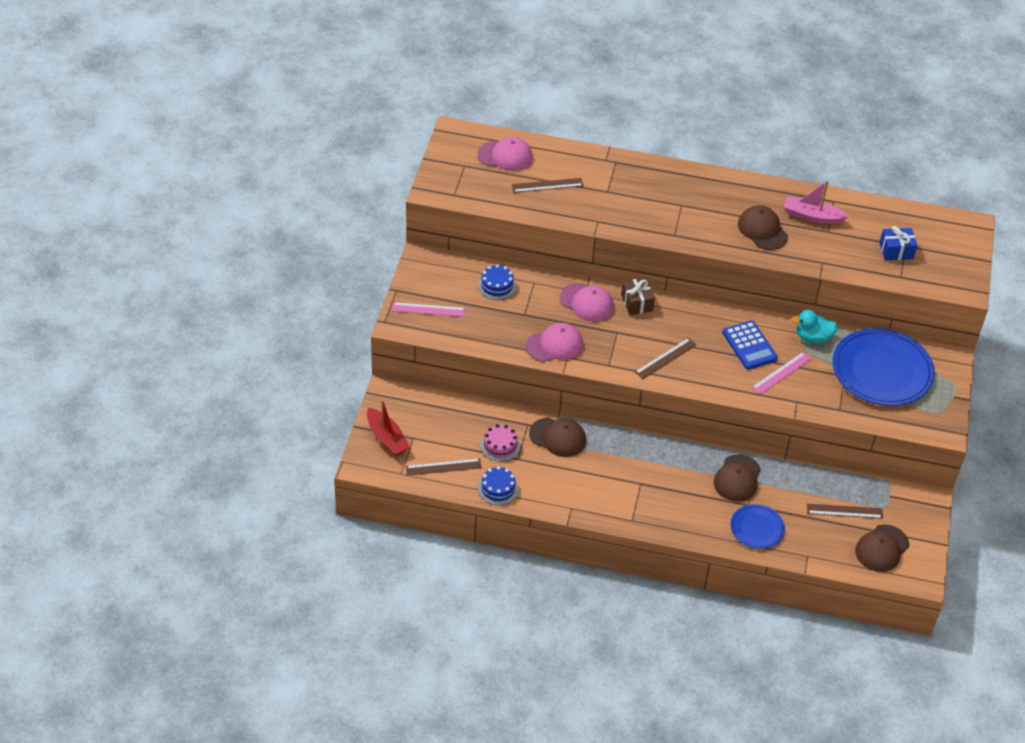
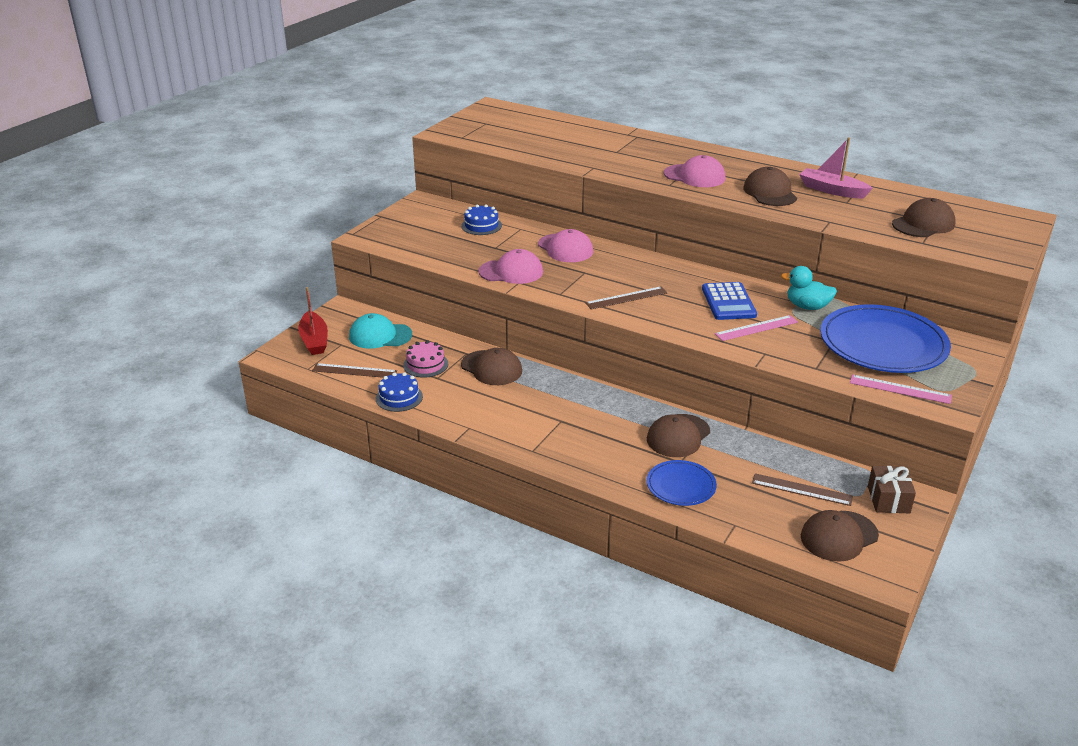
camera: 20 degrees right, 15 degrees down
(428, 309) = (401, 232): pink ruler -> pink ruler (900, 389)
(442, 419) = (380, 336): none -> turquoise cap
(505, 156) = (529, 122): pink cap -> pink cap (694, 176)
(547, 185) = (557, 142): brown ruler -> none
(636, 303) = (619, 255): brown gift -> brown gift (888, 499)
(896, 251) = (923, 224): blue gift -> brown cap

